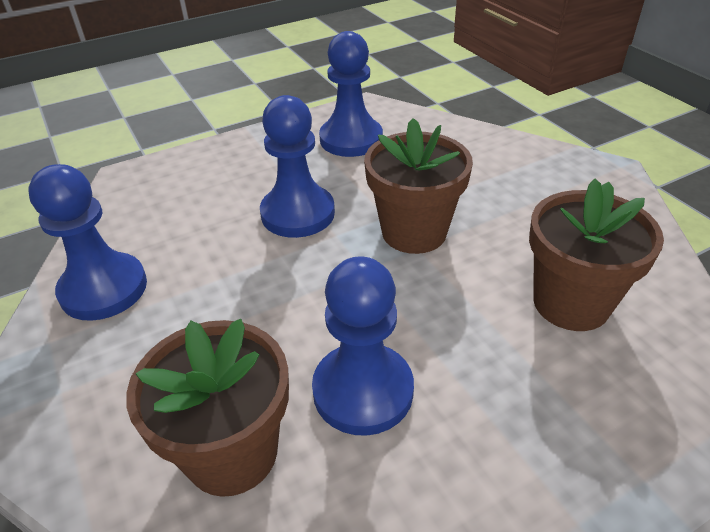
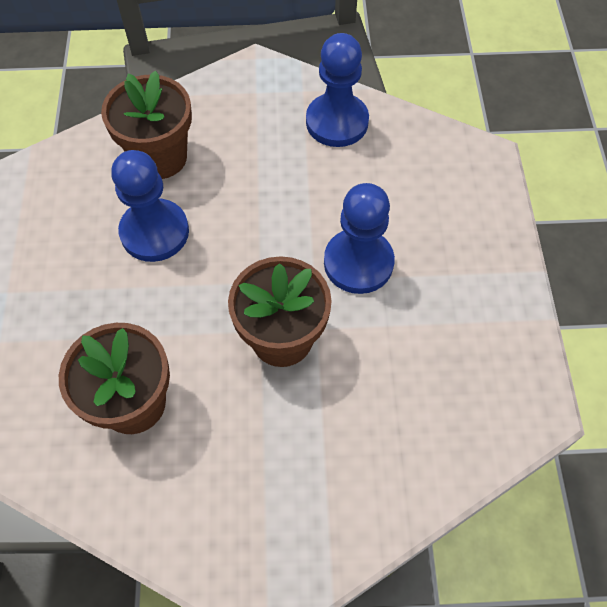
camera: 115 degrees right, 20 degrees up
(351, 139) = (465, 358): blue pawn -> none

